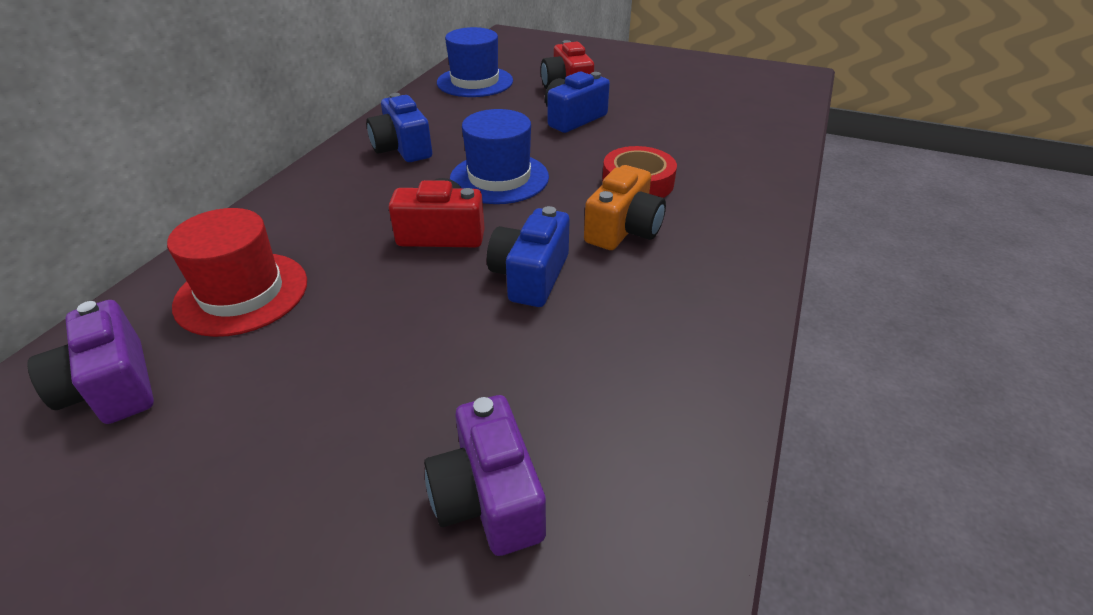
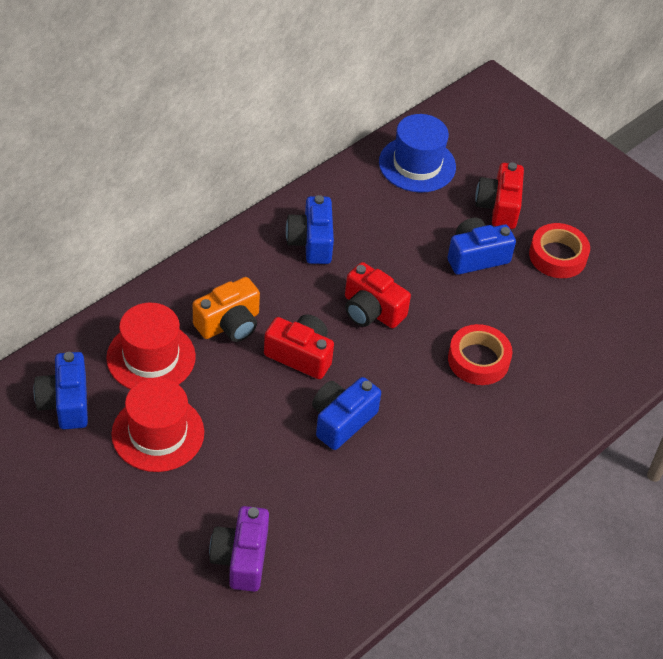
camera: 20 degrees right, 10 degrees up
(112, 386) = (65, 402): purple camera -> blue camera
(279, 374) = (158, 433): none -> red hat
(499, 178) = (371, 310): blue hat -> red camera
(623, 230) = (433, 405): orange camera -> orange camera (229, 324)
(643, 101) = (557, 256): none -> red tape

